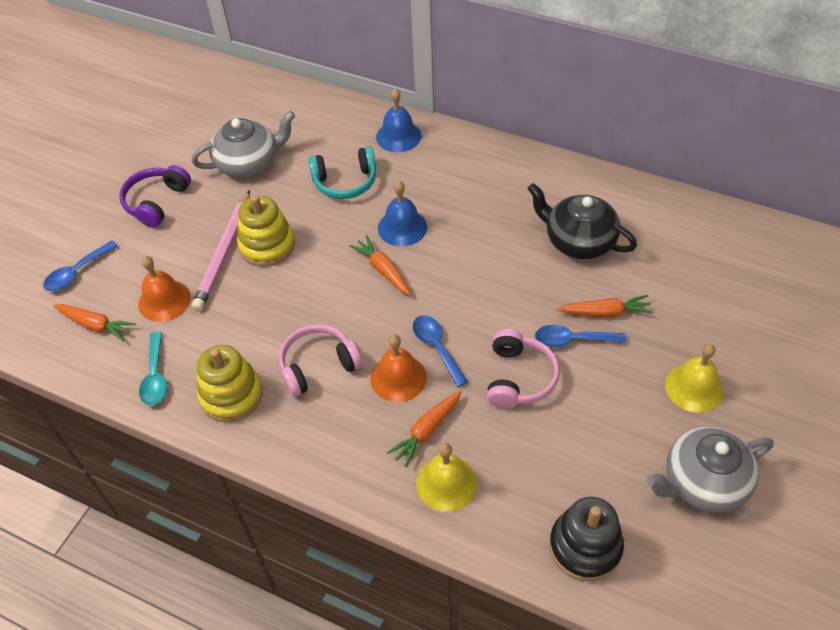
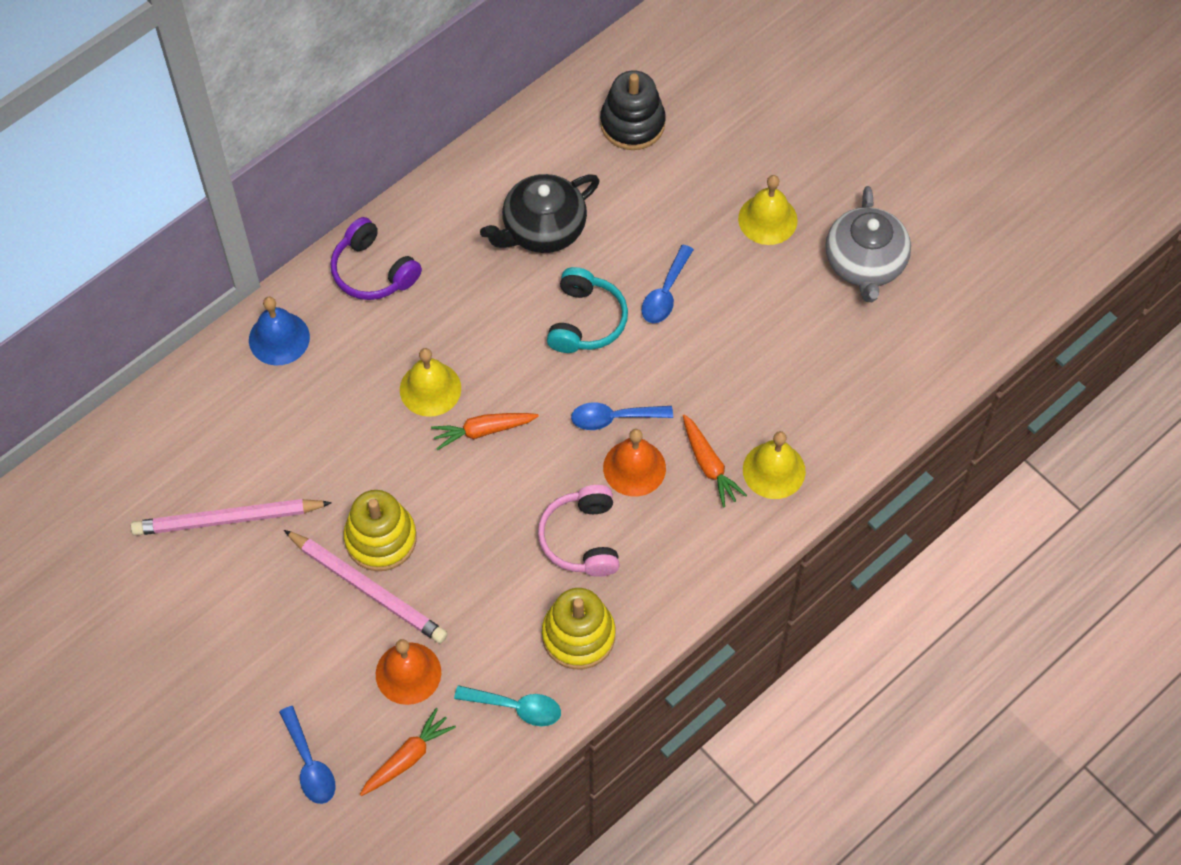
camera: 70 degrees left, 10 degrees up
(156, 202) = (237, 645): purple headphones -> purple headphones (373, 271)
(249, 163) = (228, 519): grey teapot -> pink pencil
(345, 182) = (324, 422): turquoise headphones -> turquoise headphones (586, 321)
(402, 227) = (430, 389): blue bell -> yellow bell
(519, 378) = (687, 359): pink headphones -> none
(585, 546) = (885, 384): black stacking toy -> black stacking toy (632, 123)
(605, 312) = (646, 249): orange carrot -> none

